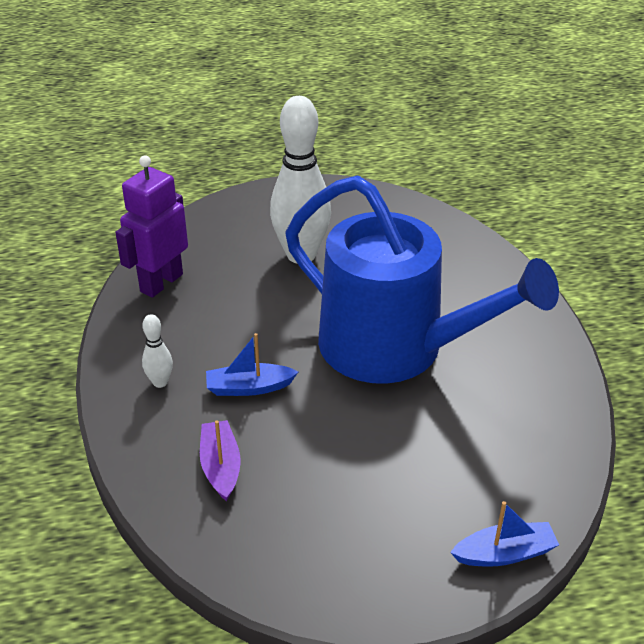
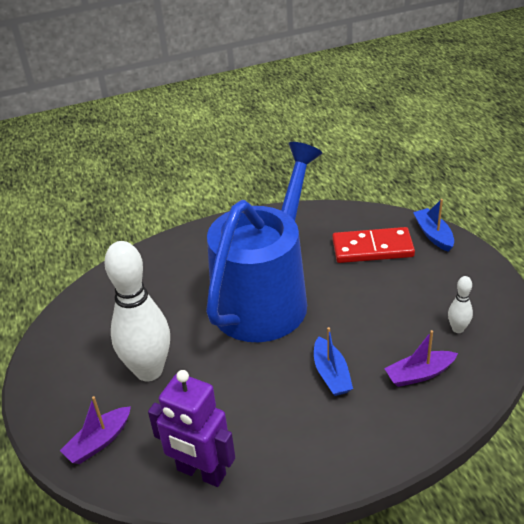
camera: 95 degrees left, 0 degrees up
(160, 382) = (341, 436): white bowling pin -> white bowling pin (458, 329)
(223, 225) = (99, 442): none -> purple boat
(479, 469) = (372, 248): none -> red domino

